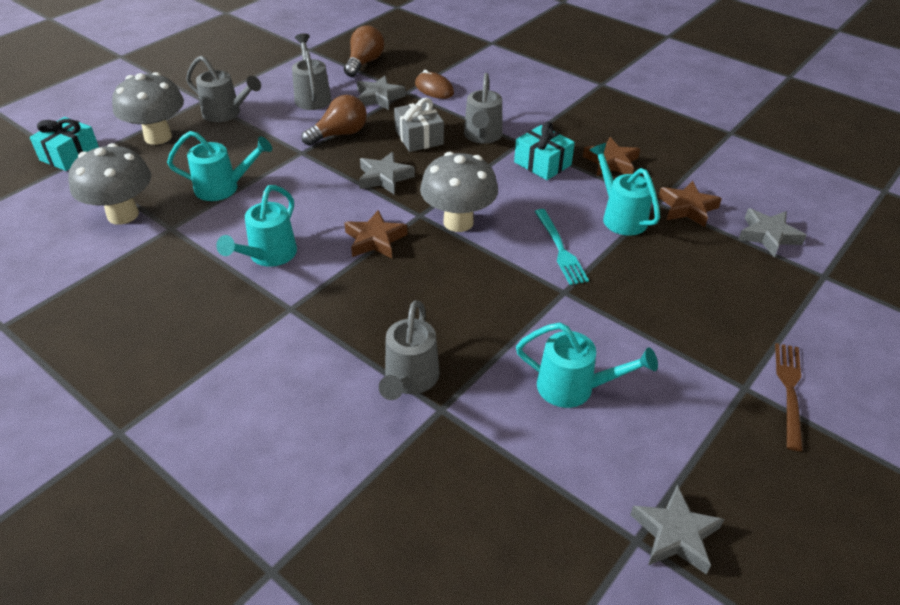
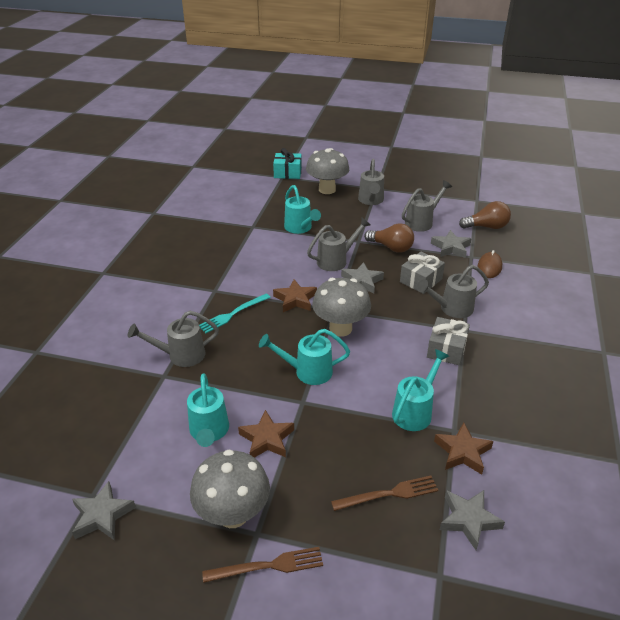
camera: 65 degrees right, 5 degrees down
(123, 215) = (252, 208): grey mushroom -> grey mushroom (233, 514)
(268, 256) = (253, 266): turquoise watering can -> turquoise watering can (307, 371)
(325, 182) = (336, 261): none -> grey watering can
(542, 163) = (446, 349): turquoise gift -> grey gift
(560, 249) = (348, 387): turquoise fork -> turquoise fork (233, 314)
(611, 162) = (485, 388): brown star -> brown star (267, 439)
(722, 273) = (389, 494): none -> brown fork

